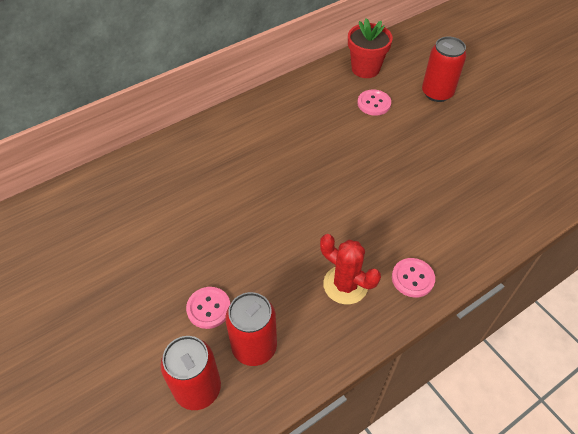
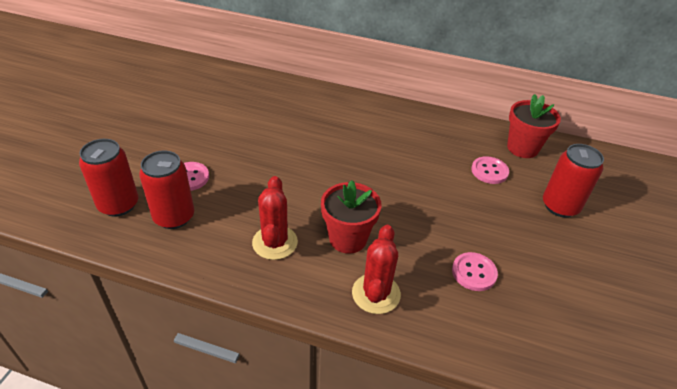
camera: 50 degrees right, 10 degrees down
(377, 233) = (348, 239): none -> red flower pot
(412, 278) = (321, 285): pink button -> pink button (474, 272)
(444, 249) = (376, 293): none -> red cactus

